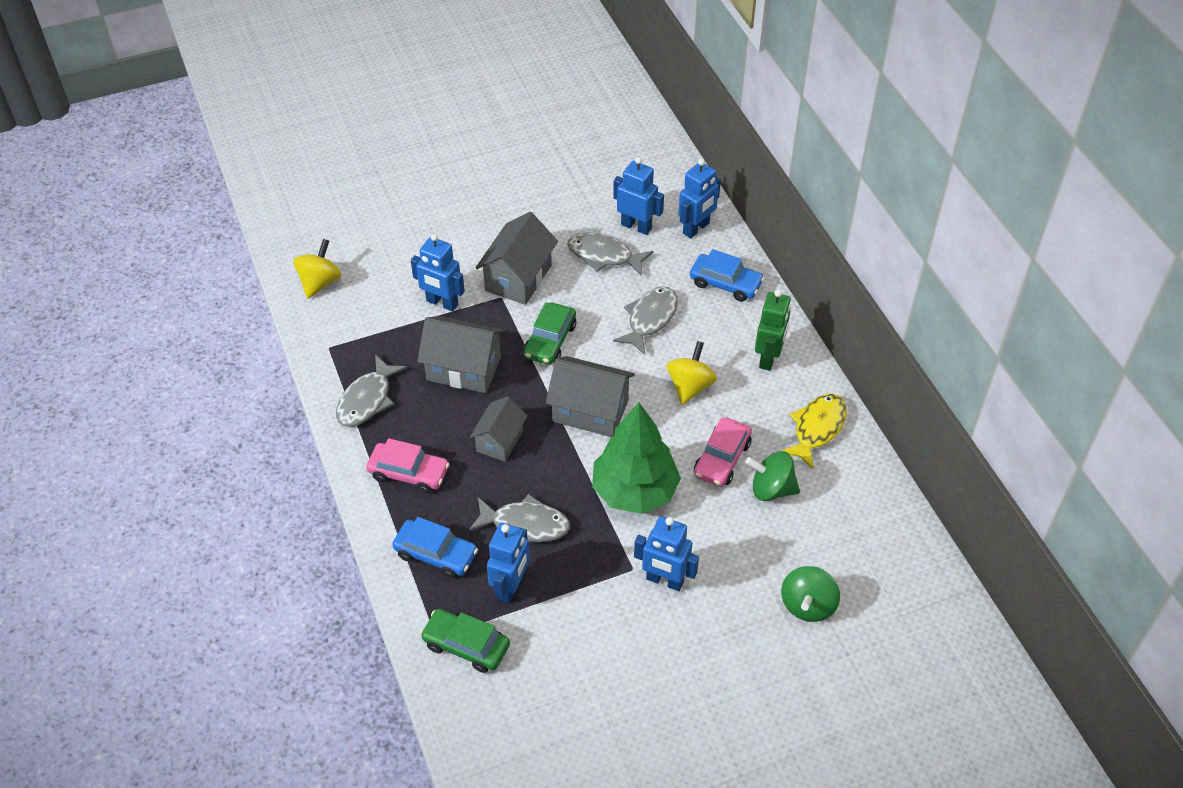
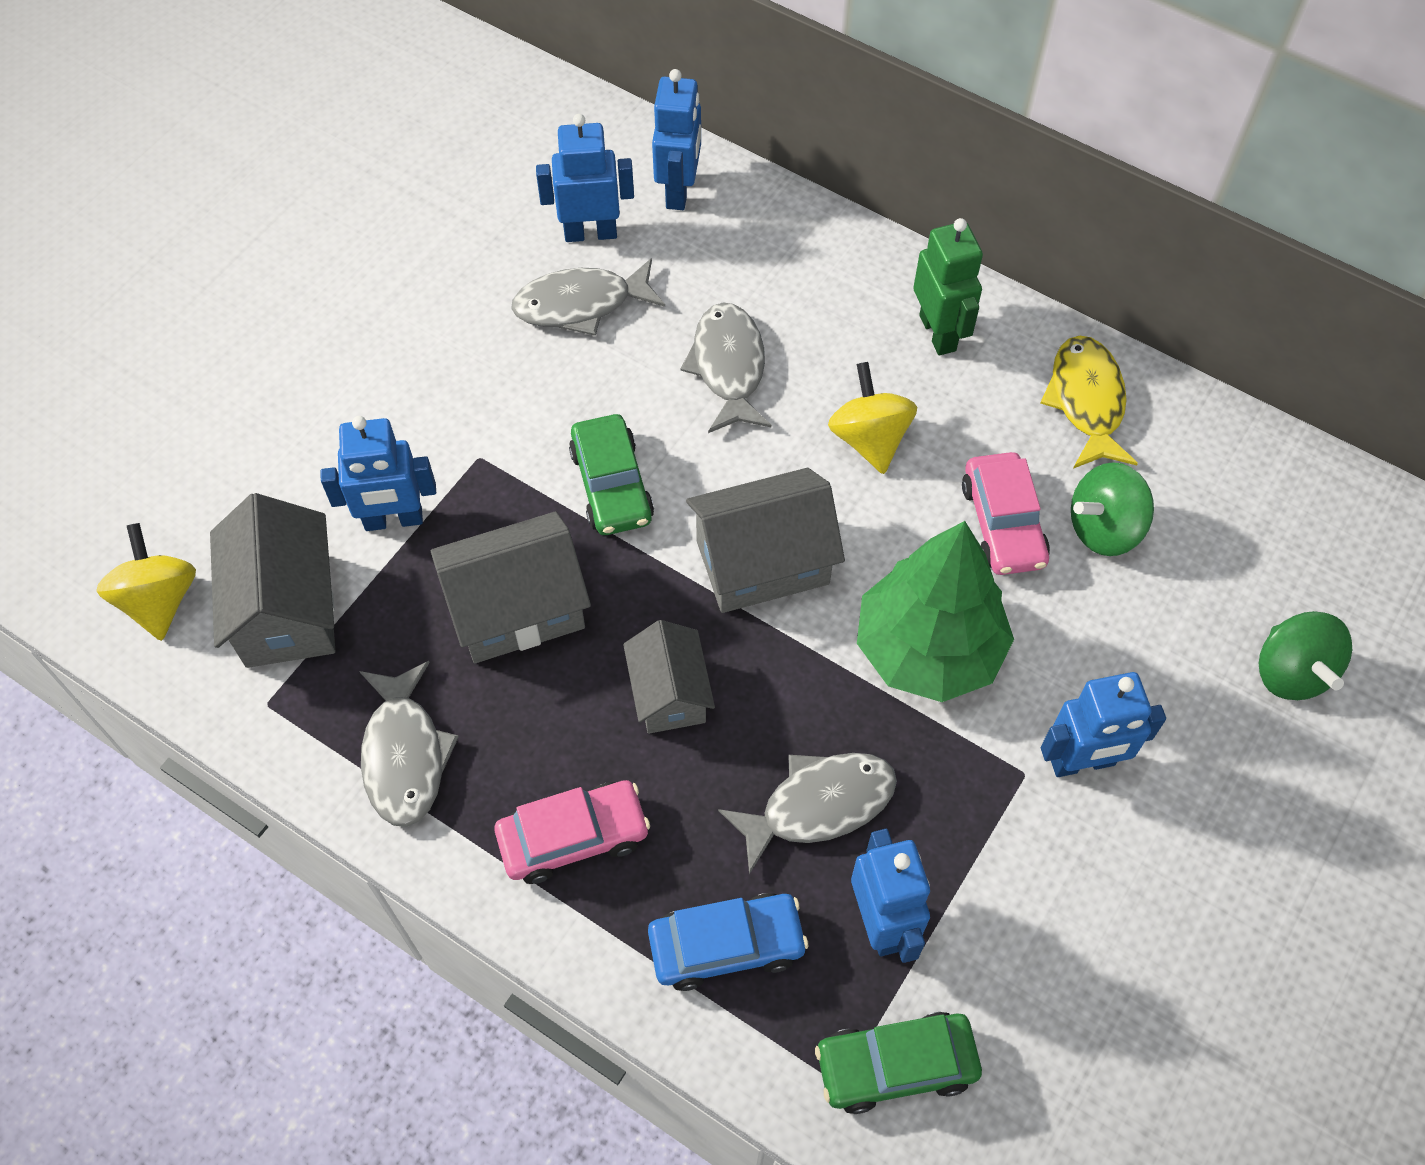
camera: 35 degrees left, 10 degrees up
(518, 278) = (480, 411): grey house -> grey house (287, 610)
(725, 283) = (788, 253): blue car -> none

